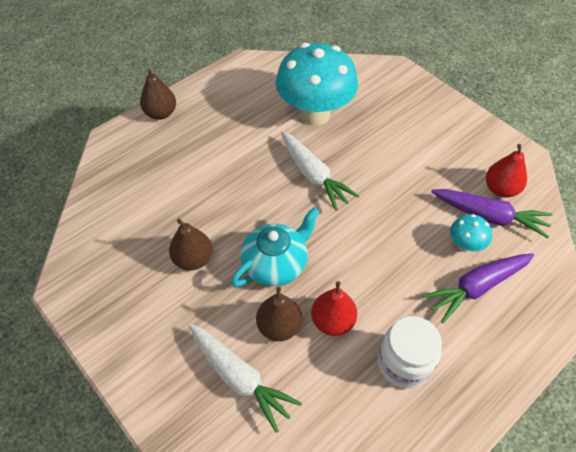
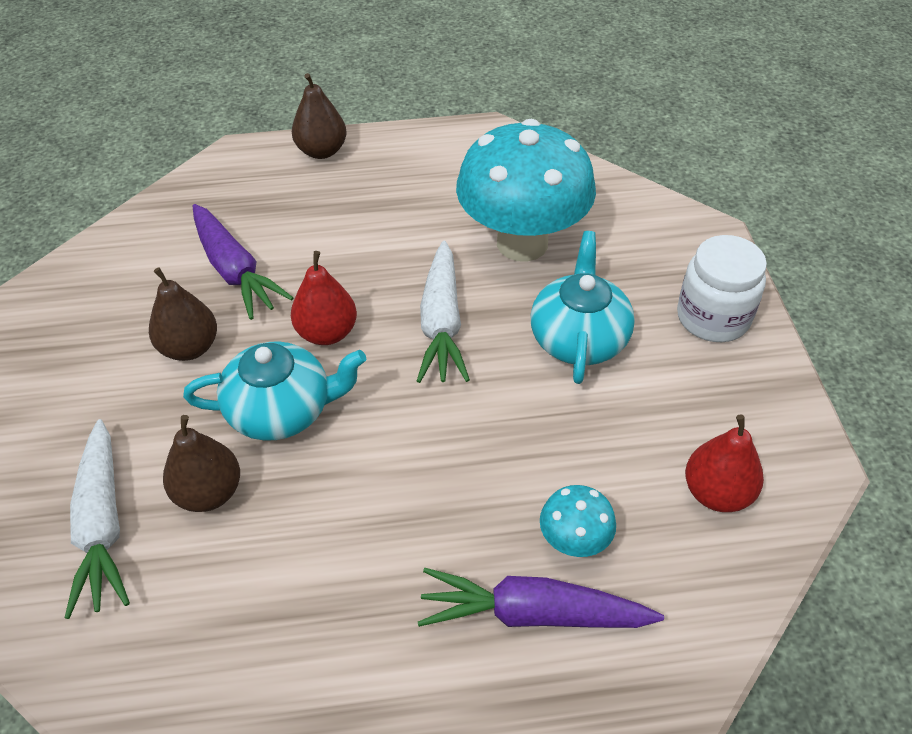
camera: 35 degrees right, 5 degrees down
(332, 321) = (281, 529): red pear -> red pear (327, 333)
(383, 149) = (579, 338): none -> turquoise teapot
(404, 363) = (321, 649): white jar -> white jar (713, 317)
(489, 216) = (656, 523): purple carrot -> purple carrot (235, 271)

